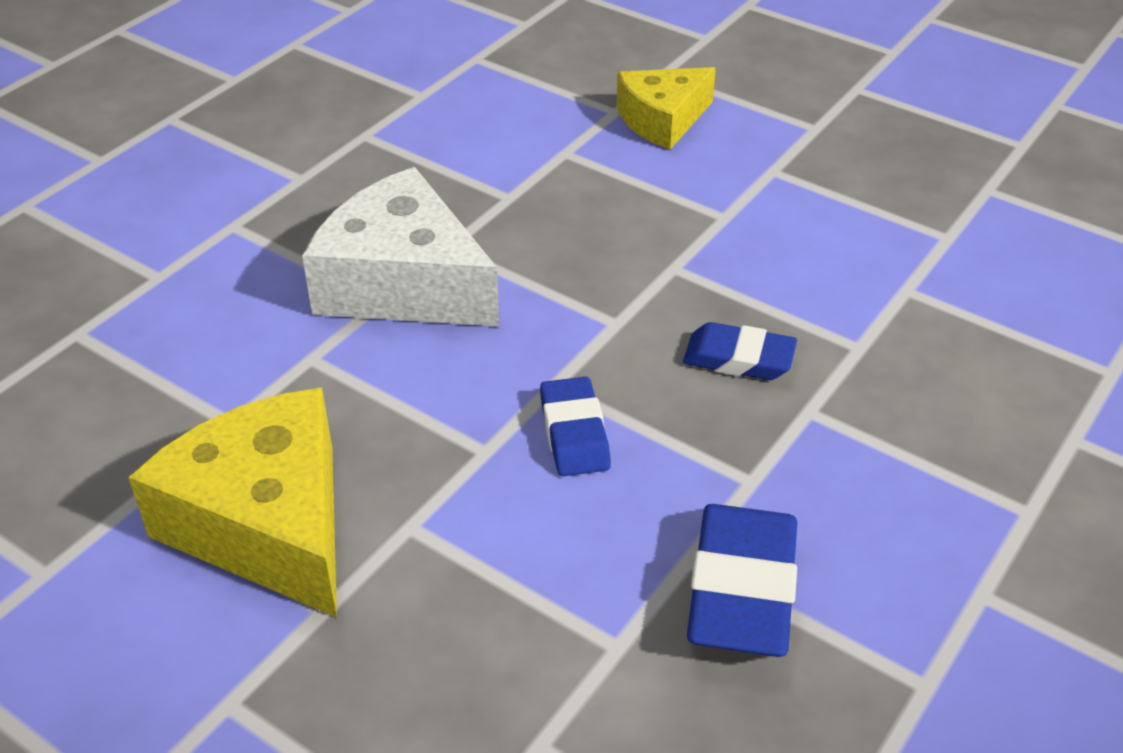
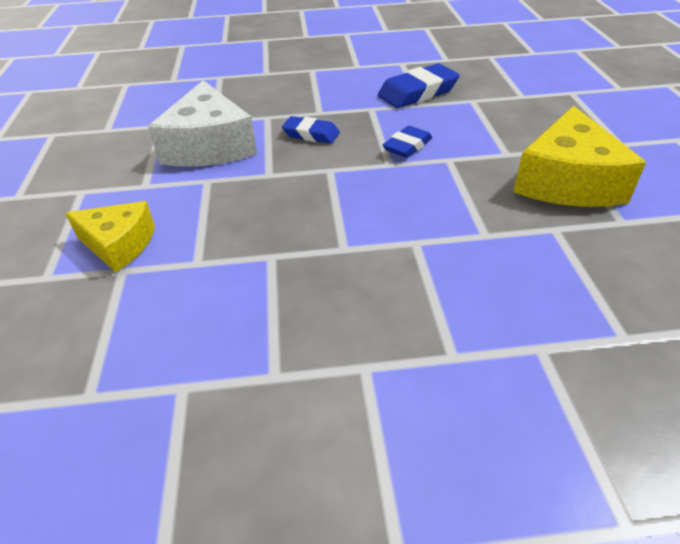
camera: 130 degrees left, 0 degrees up
(403, 283) = (395, 242): white cheese -> white cheese (209, 146)
(738, 358) = (311, 134): blue eraser -> blue eraser turned 45 degrees counterclockwise

